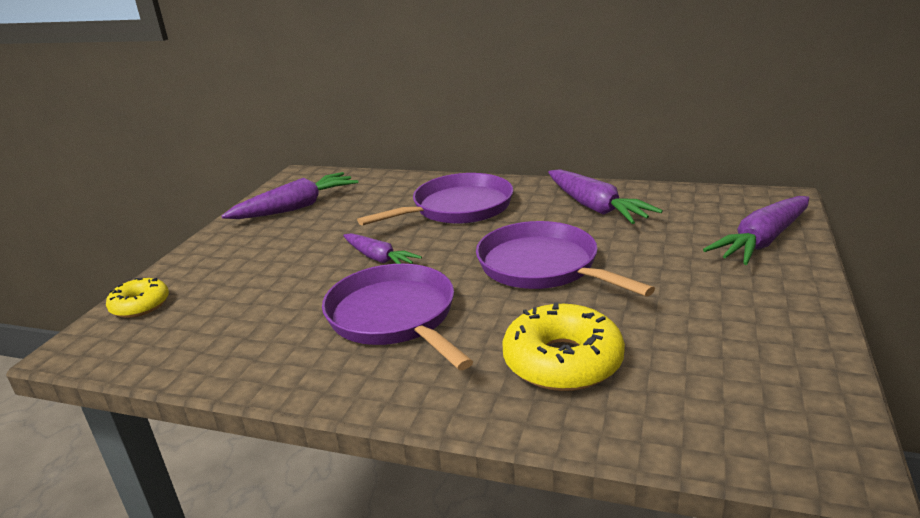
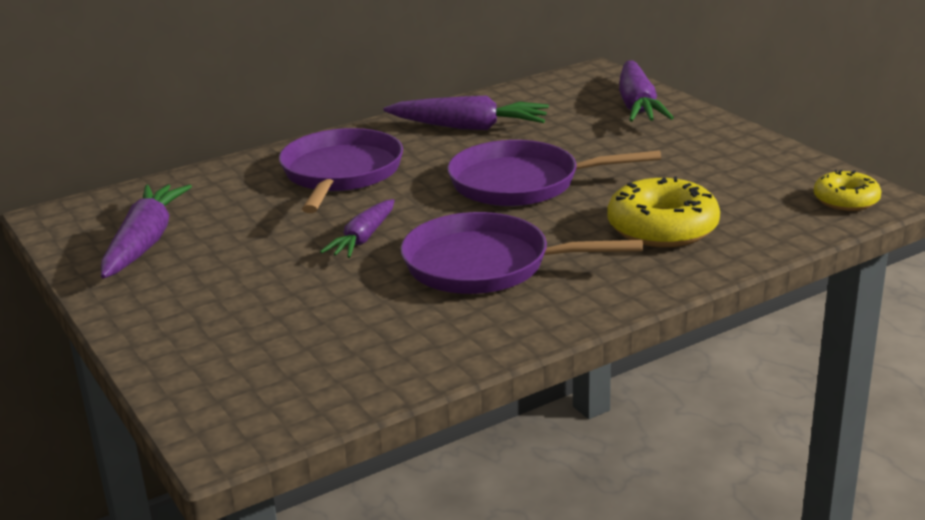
camera: 50 degrees left, 0 degrees up
(140, 305) = (198, 383): yellow donut -> yellow donut (846, 200)
(379, 258) = (363, 238): purple carrot -> purple carrot turned 120 degrees clockwise

